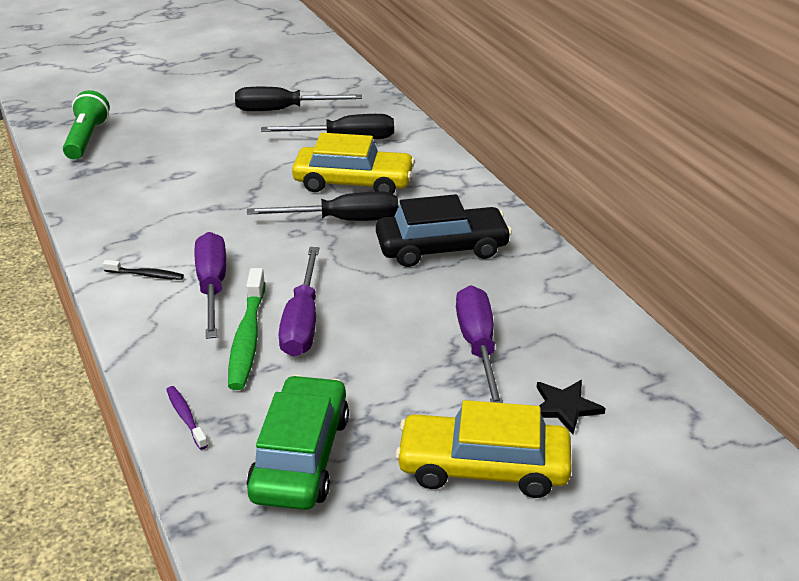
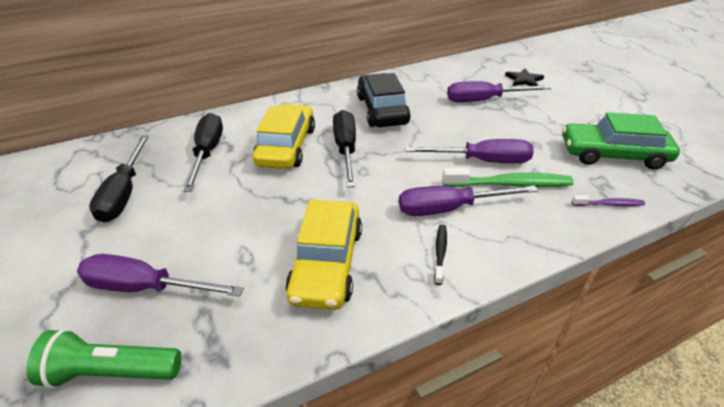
camera: 90 degrees left, 5 degrees up
(159, 138) = (145, 288): none -> purple screwdriver
(186, 417) = (609, 204): purple toothbrush -> purple toothbrush turned 150 degrees counterclockwise
(483, 467) = (581, 101): yellow car -> yellow car (327, 263)

